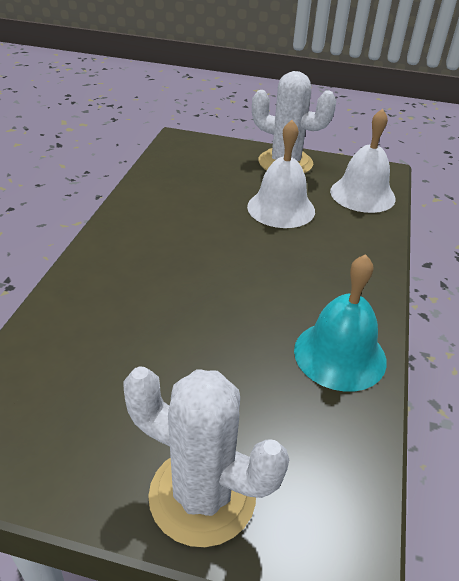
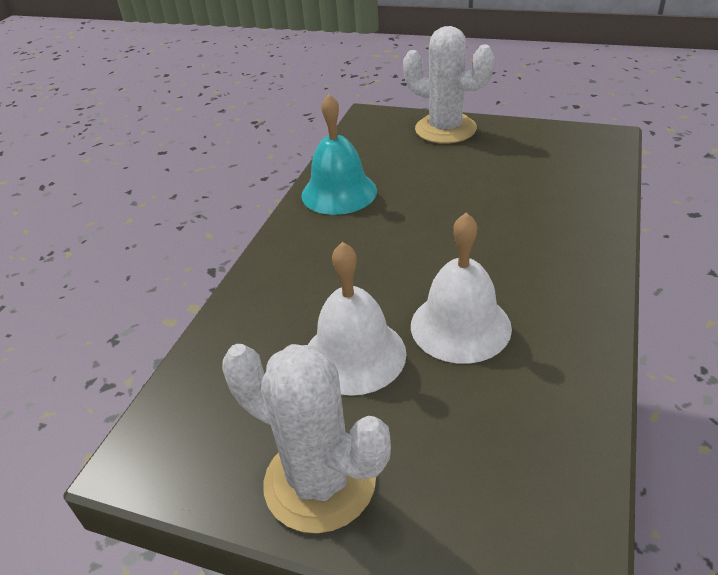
camera: 170 degrees left, 0 degrees up
(362, 194) = (213, 391): white bell -> white bell (460, 326)

